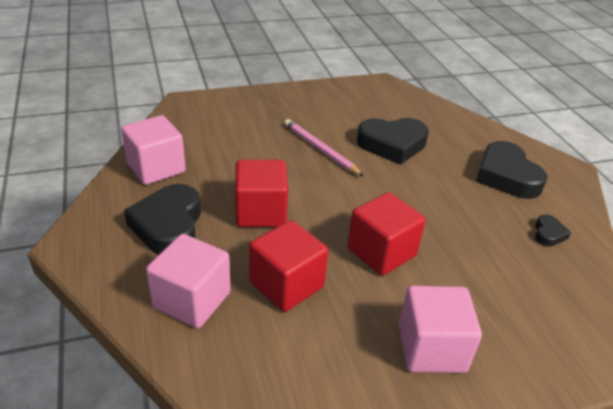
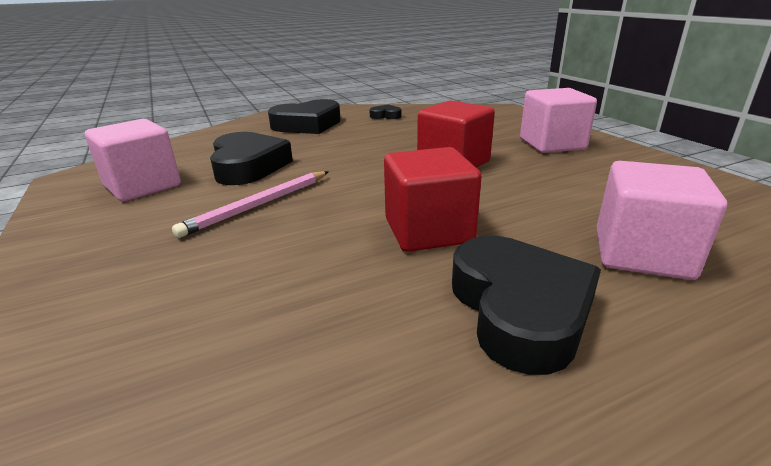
camera: 95 degrees left, 10 degrees down
(156, 168) = (339, 379): pink cube -> pink cube (143, 186)
(168, 226) = (519, 309): black heart -> black heart turned 90 degrees counterclockwise
(286, 284) = (546, 200): red cube -> none

